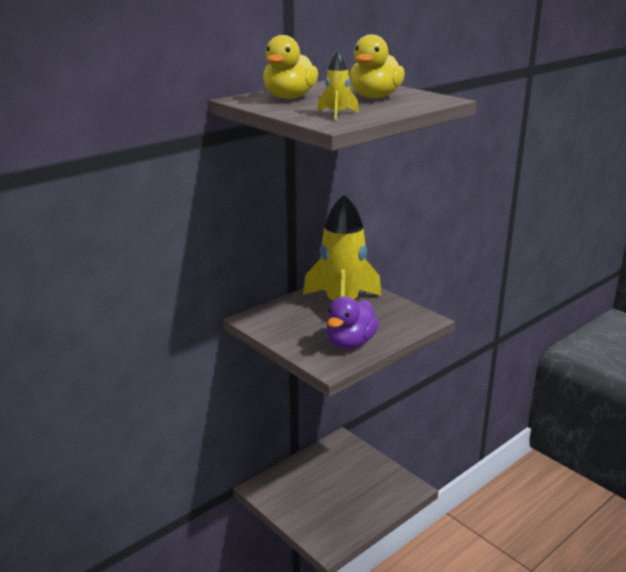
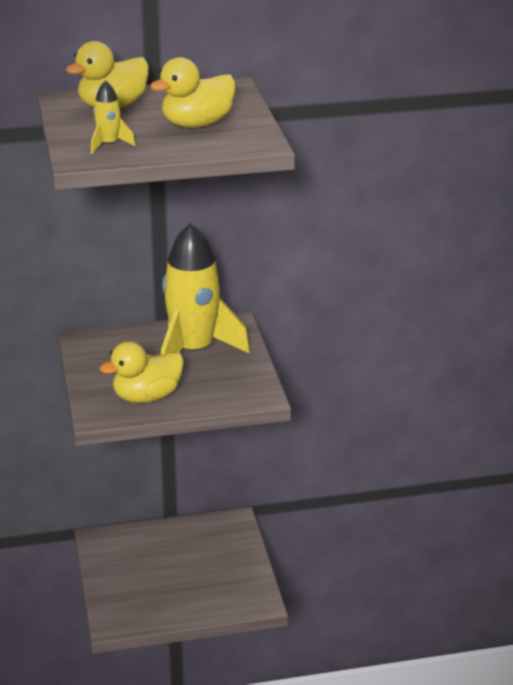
camera: 30 degrees right, 5 degrees up
(350, 343) = (147, 397): purple duck -> yellow duck

